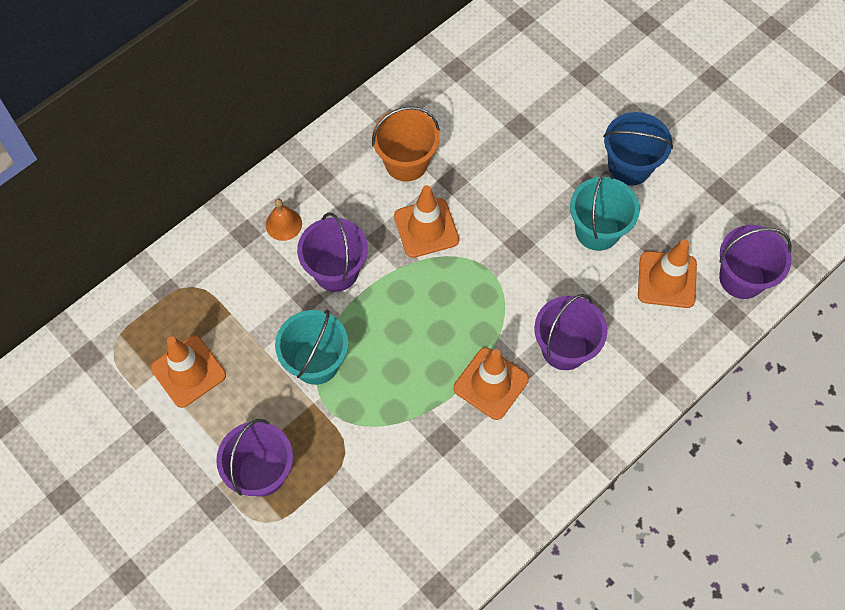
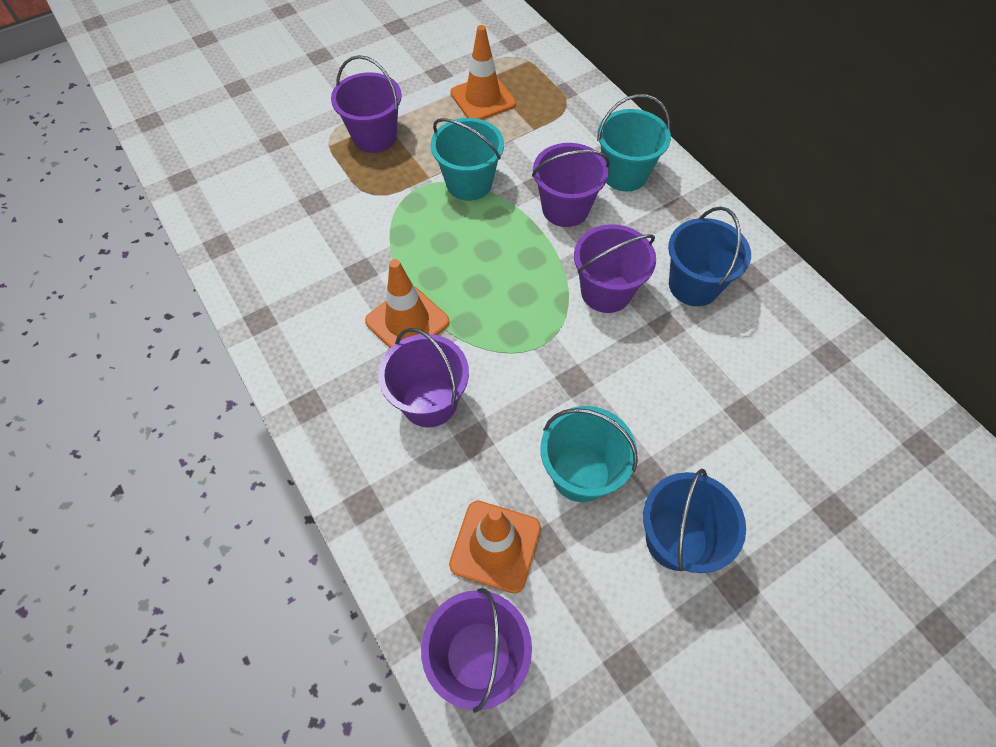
camera: 100 degrees right, 5 degrees down
(283, 224) = (624, 174): orange bell -> turquoise bucket
(406, 162) = (693, 285): orange bucket -> blue bucket
(426, 228) = (606, 291): orange traffic cone -> purple bucket

